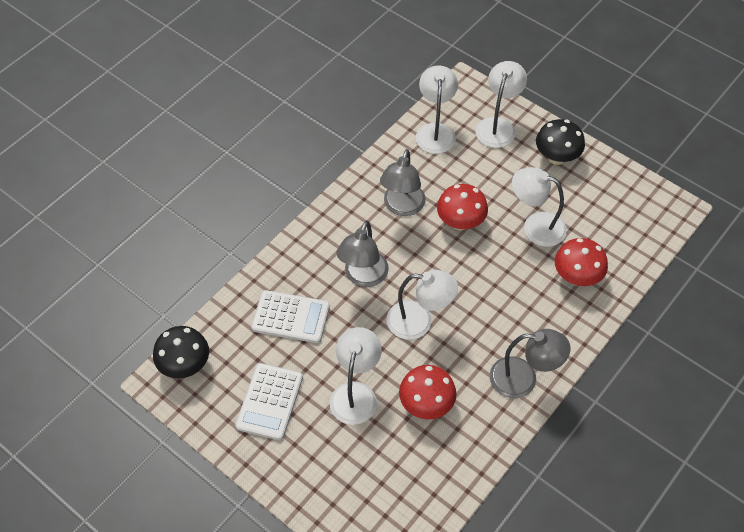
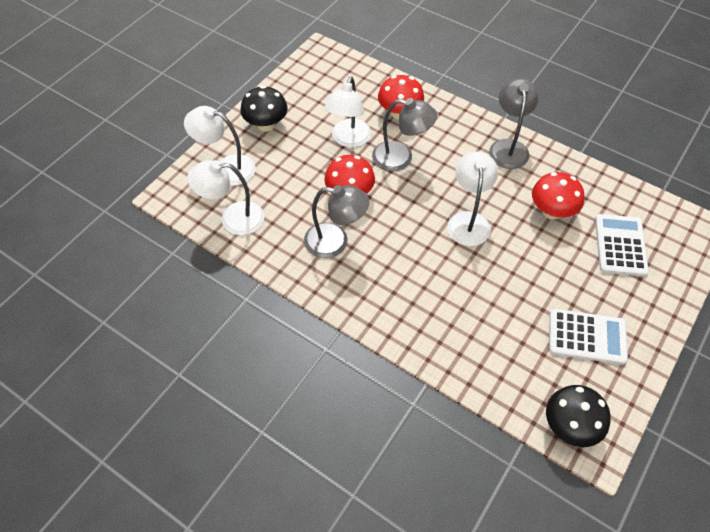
camera: 95 degrees left, 0 degrees up
(291, 317) = (487, 329): white calculator -> white calculator (620, 245)
(355, 393) = (556, 265): white lamp -> none
(363, 277) = (426, 269): grey lamp -> grey lamp (401, 158)

